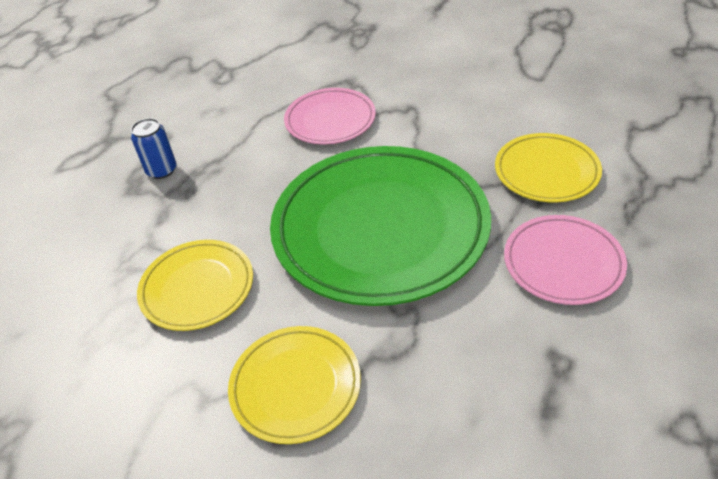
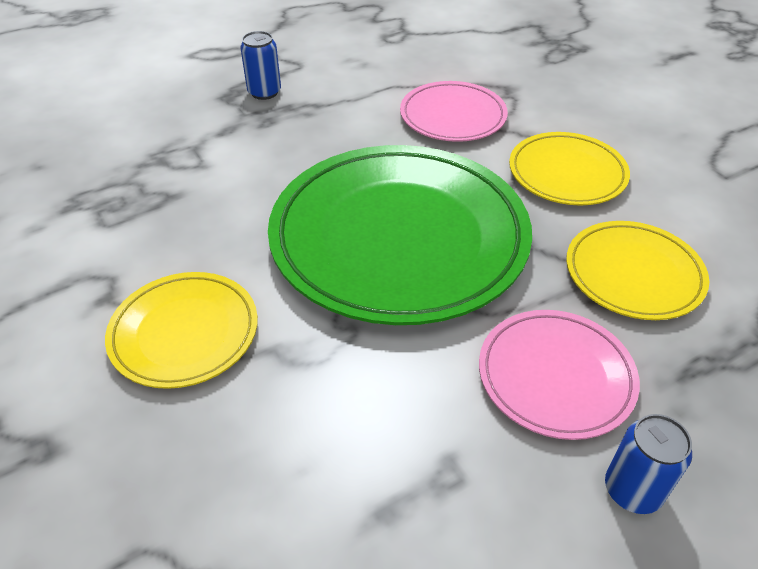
camera: 30 degrees right, 0 degrees up
(197, 288) = (194, 203): yellow plate -> yellow plate (567, 173)
(663, 303) = (632, 490): none -> blue can

